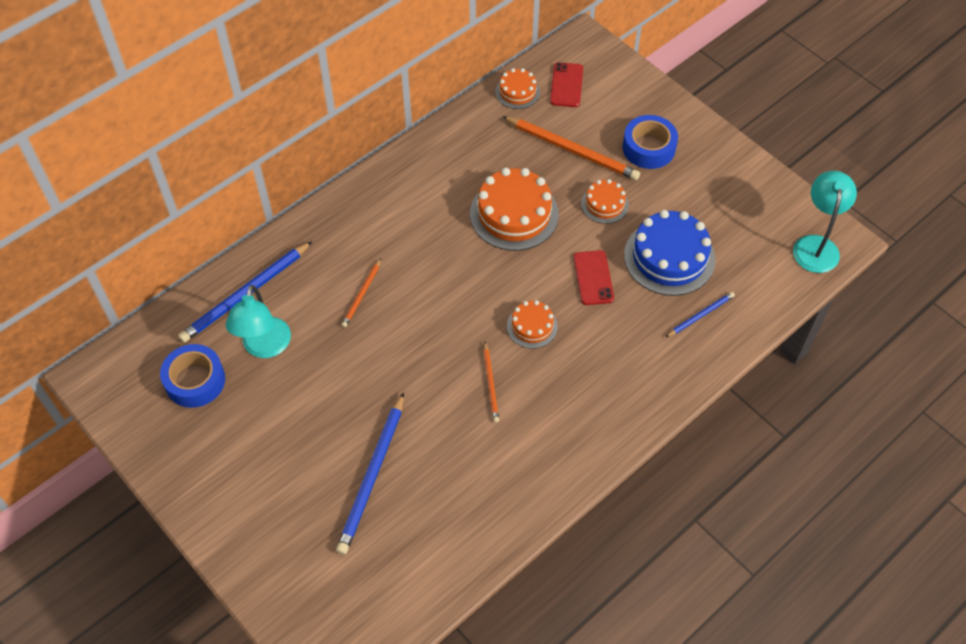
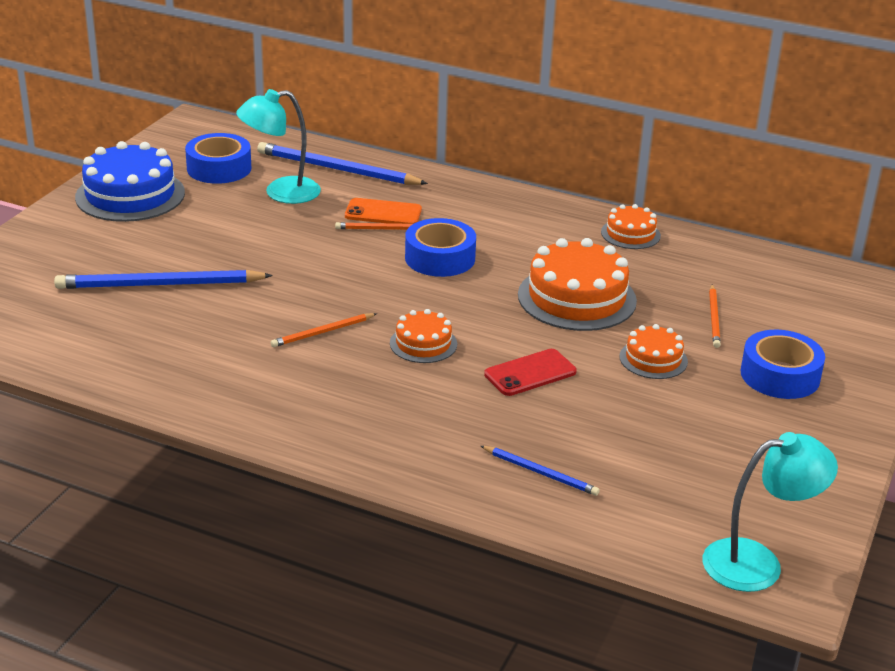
camera: 65 degrees right, 25 degrees down
(336, 287) = (383, 213): none -> orange phone
(422, 274) = (440, 258): none -> blue tape
(517, 92) = (763, 262): orange cake -> orange cake (630, 234)
(566, 85) = (813, 293): red phone -> none
(572, 150) = (714, 318): orange pencil -> orange pencil, size x0.53
(669, 257) = (614, 427): blue cake -> blue cake (130, 195)

